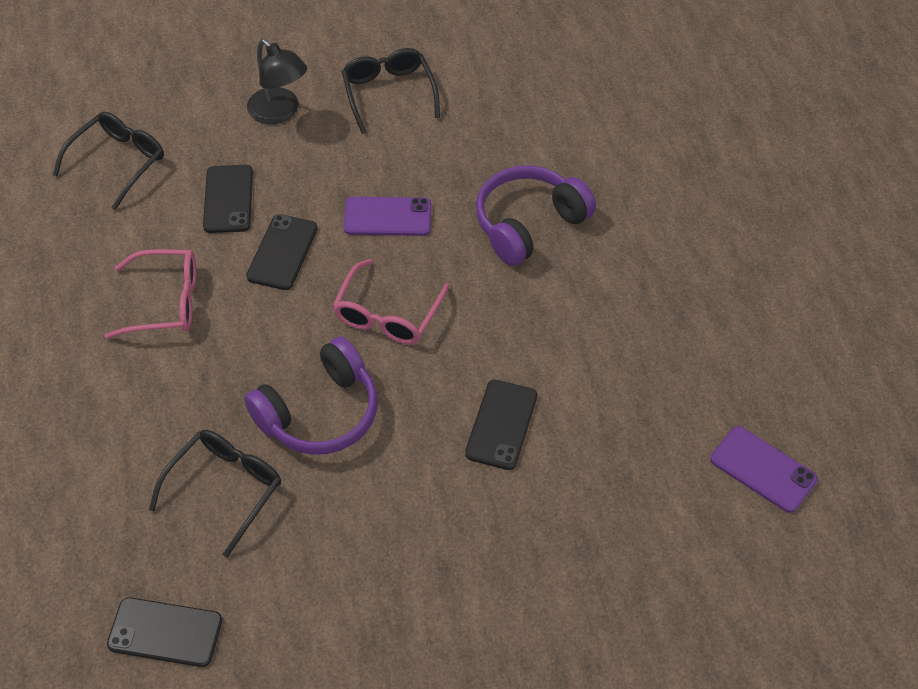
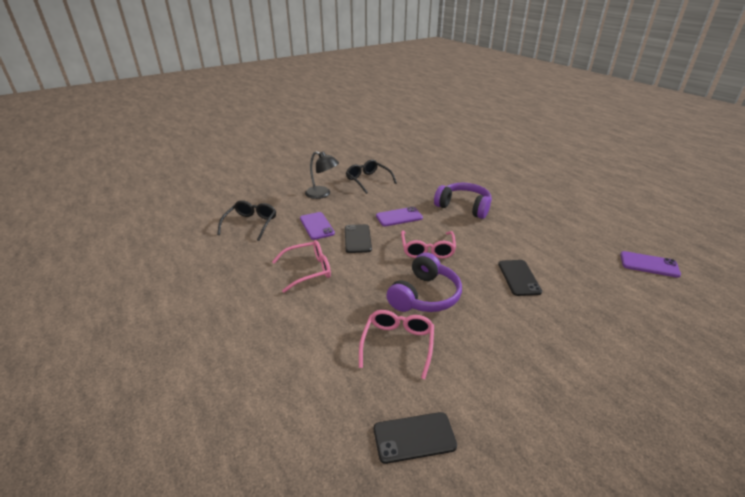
camera: 20 degrees left, 20 degrees down
(225, 489) = (398, 344): black glasses -> pink glasses
(228, 199) = (317, 226): black phone -> purple phone
(528, 224) = (464, 207): purple headphones -> purple headphones turned 90 degrees clockwise

